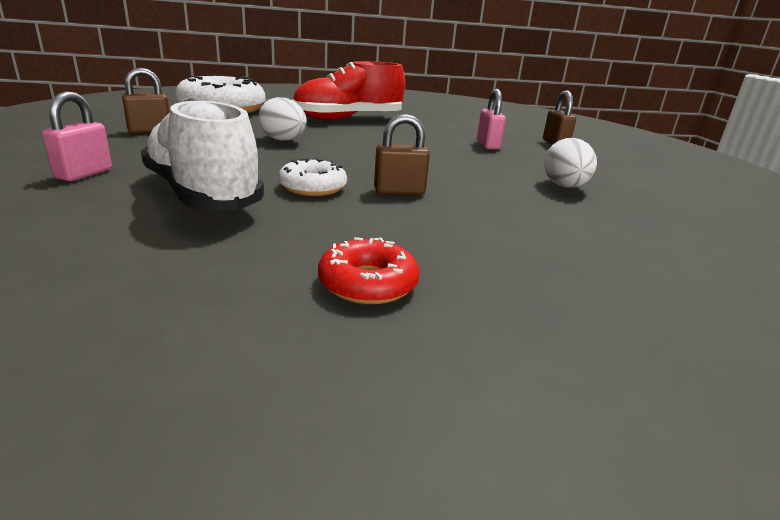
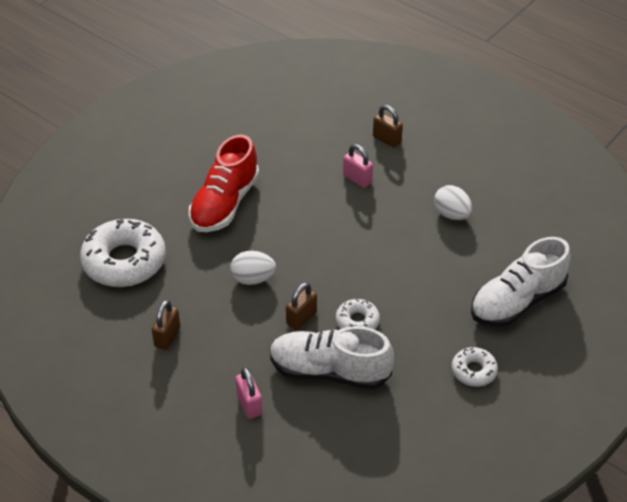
camera: 40 degrees left, 20 degrees up
(368, 283) = (473, 371): red donut -> white donut
(399, 191) = (395, 290): brown padlock -> brown padlock (301, 318)
(564, 266) = (517, 301): none -> white shoe

